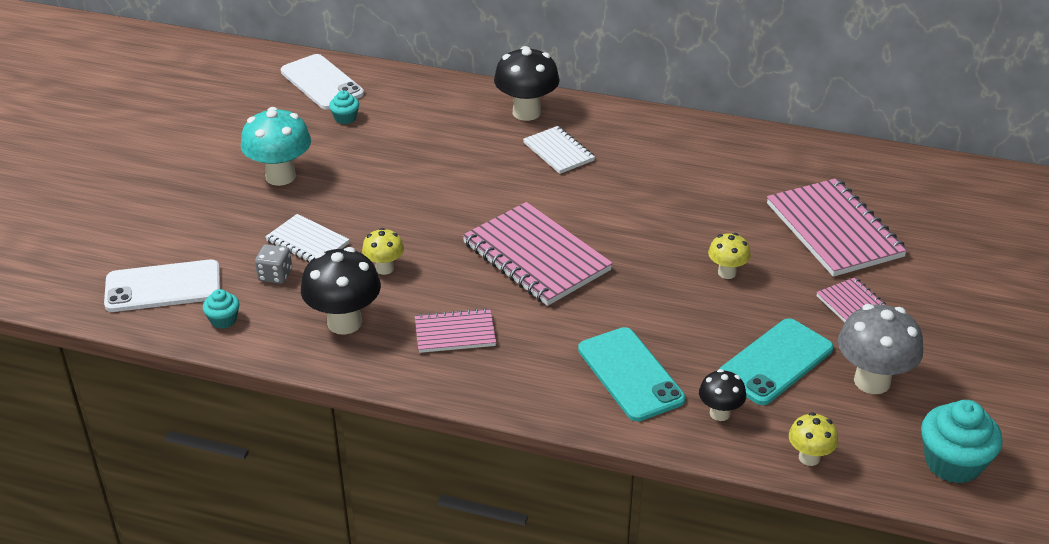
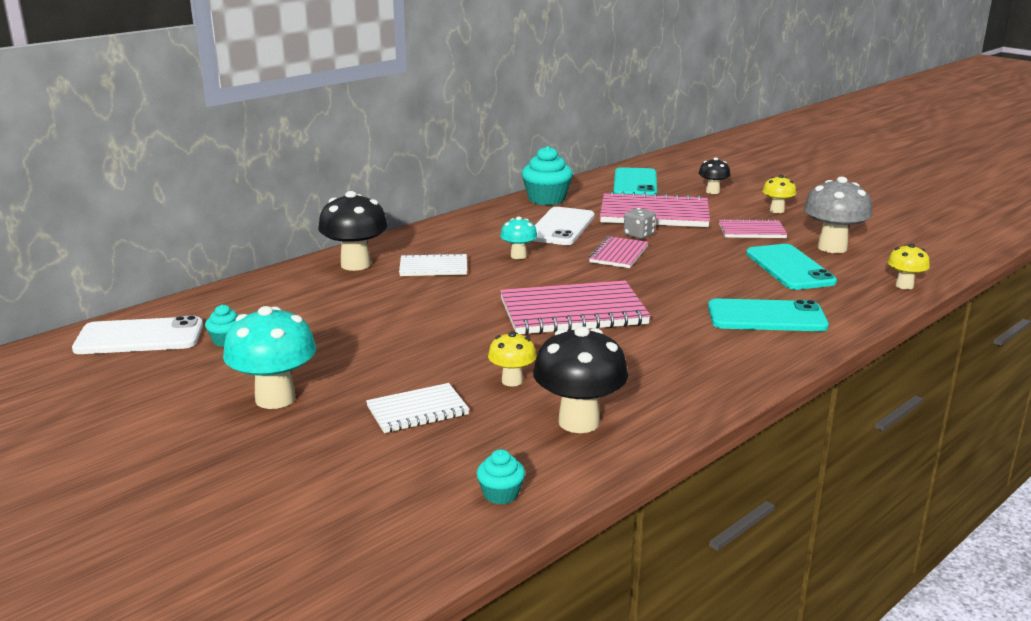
camera: 60 degrees left, 15 degrees down
(163, 287) = (389, 524): white phone -> white phone (561, 227)
(275, 275) = (454, 443): grey dice -> grey dice (639, 235)
(455, 333) = (648, 372): pink notebook -> pink notebook (619, 254)
(630, 186) = (518, 256): none -> turquoise mushroom
(719, 413) = (837, 299): black mushroom -> black mushroom (712, 191)
(727, 273) = (669, 255): yellow mushroom -> yellow mushroom (777, 210)
(917, 189) = (635, 184): none -> turquoise phone
(953, 463) = (930, 250): turquoise cupcake -> turquoise cupcake (546, 199)

